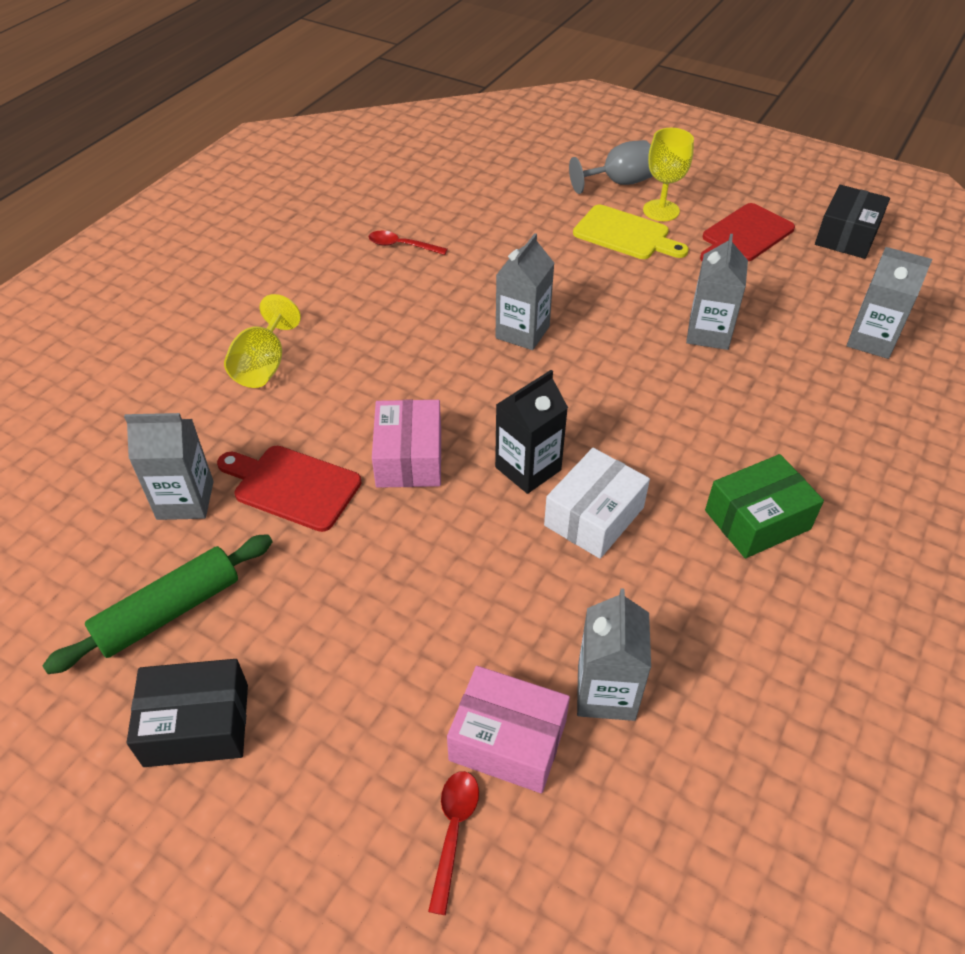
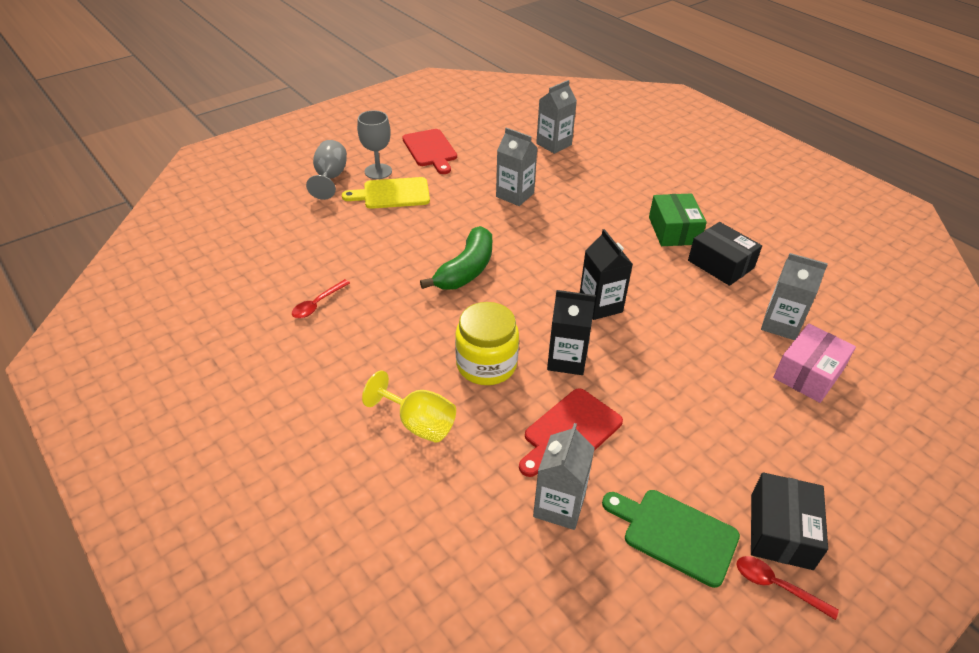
camera: 70 degrees left, 5 degrees down
(169, 611) = (675, 534): green rolling pin -> green cutting board
(369, 391) = (486, 364): none -> yellow jar
(409, 458) = (566, 360): pink box -> black carton
(453, 831) = (866, 413): red spoon -> red spoon (776, 586)
(522, 332) = (466, 270): grey carton -> green banana
(594, 516) = (651, 289): white box -> none
(625, 234) = (392, 194): yellow cutting board -> yellow cutting board turned 150 degrees counterclockwise
(661, 210) = (378, 171): yellow goblet -> grey goblet
(847, 236) = (458, 117): black box -> black box (720, 264)

